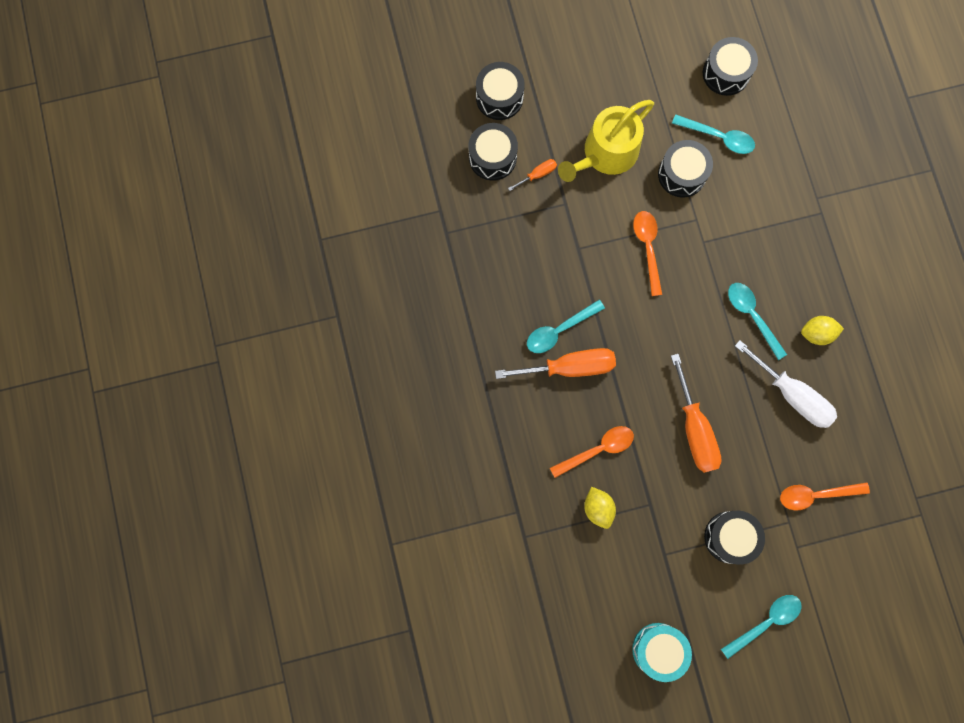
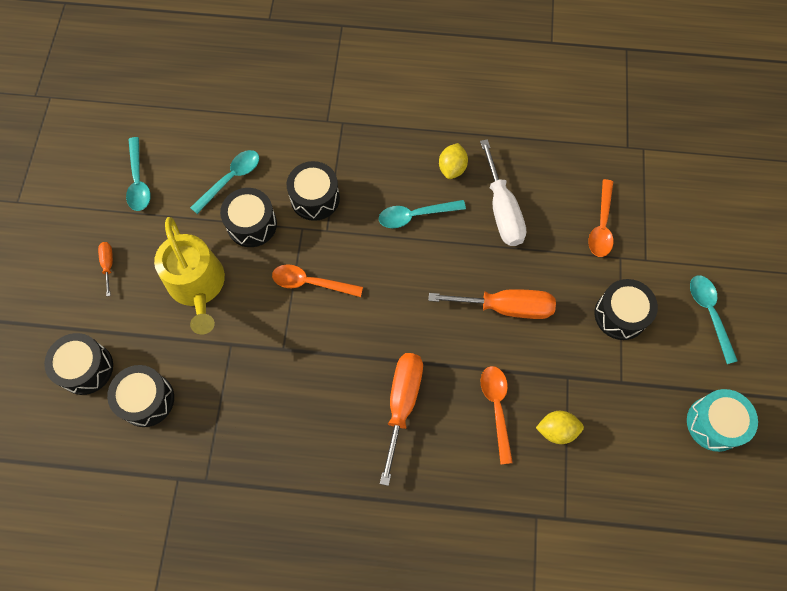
camera: 70 degrees left, 10 degrees down
(538, 174) = (187, 360): orange screwdriver -> orange screwdriver (108, 264)
(559, 330) = (360, 400): turquoise spoon -> turquoise spoon (138, 181)
(726, 73) = (172, 149): black drum -> black drum (315, 198)
(792, 395) = (502, 210): white screwdriver -> white screwdriver turned 105 degrees clockwise

